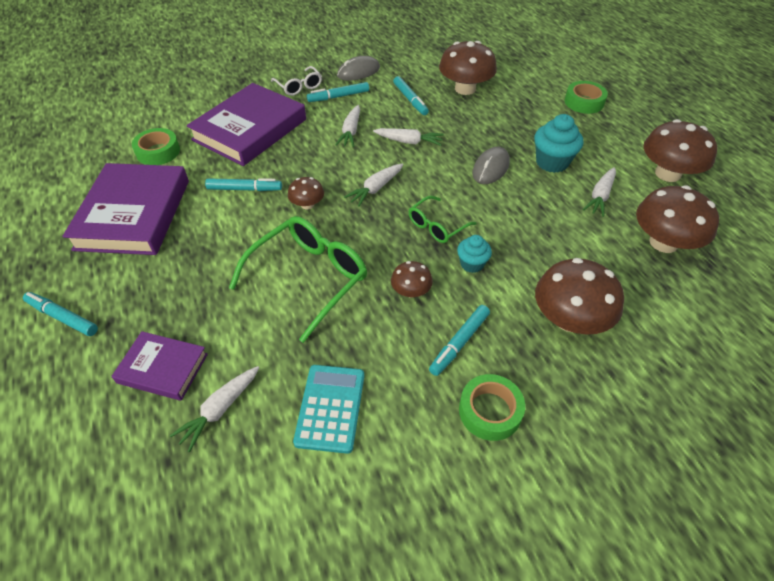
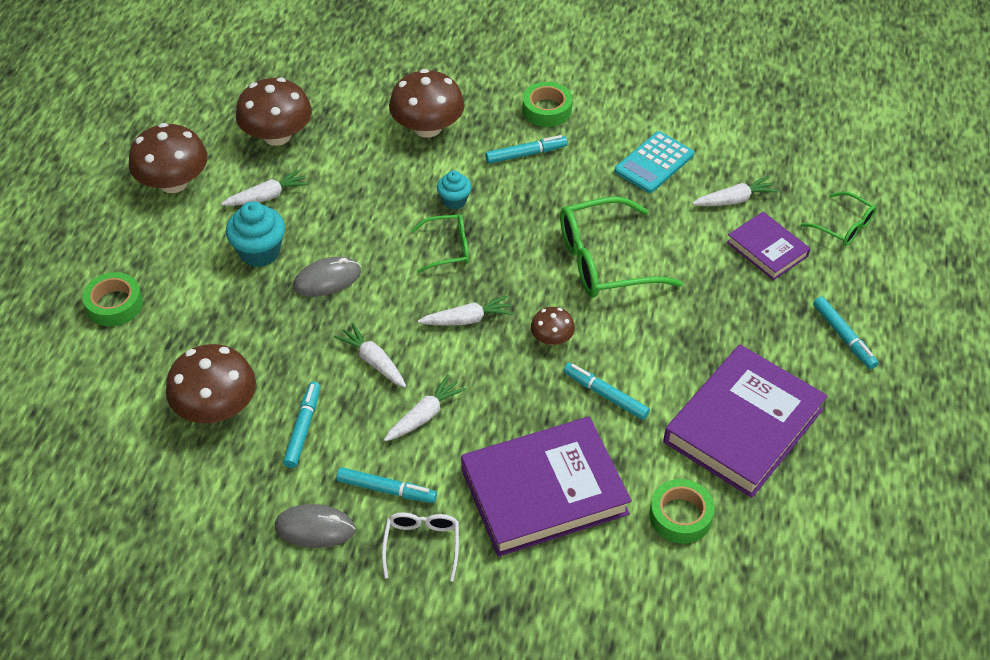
camera: 145 degrees left, 0 degrees up
(82, 444) = (844, 226): none -> green glasses
(411, 291) = (527, 206): brown mushroom -> none

